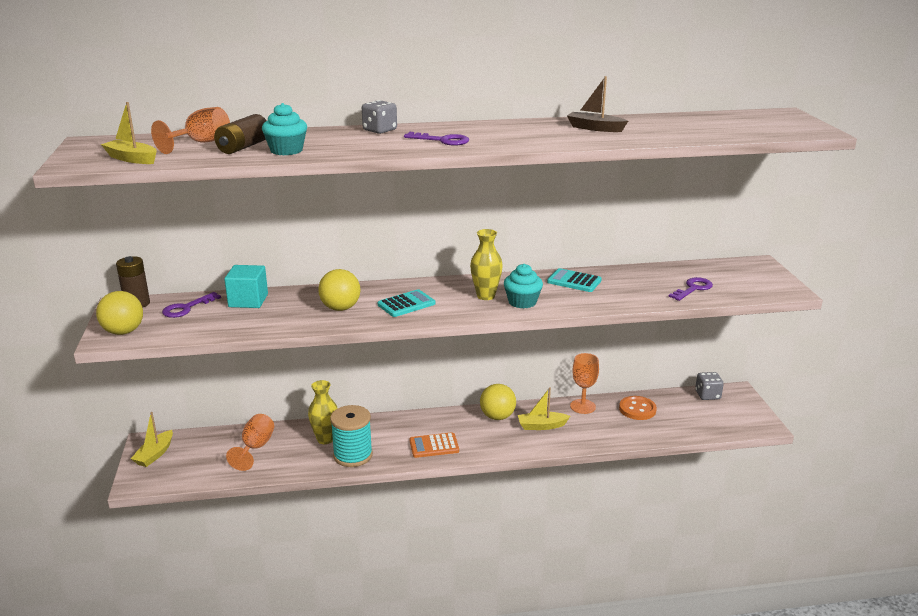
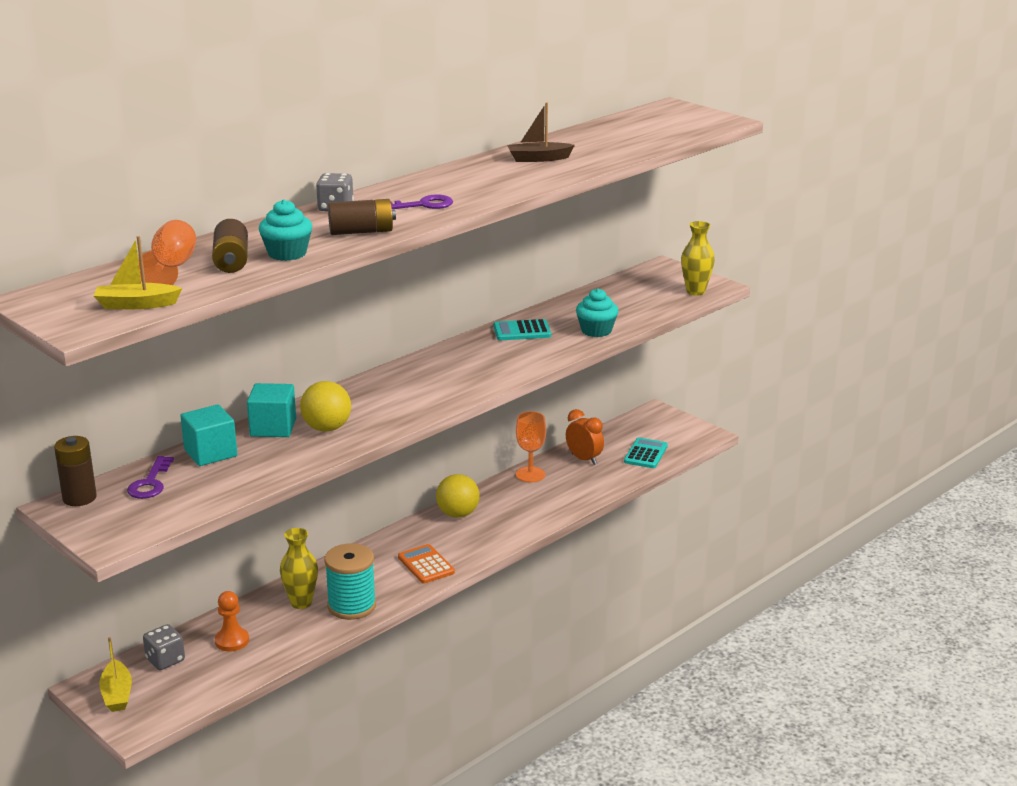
camera: 35 degrees left, 0 degrees up
(123, 332) = (117, 530): yellow ball -> none
(255, 448) = (232, 641): orange goblet -> orange pawn
(309, 296) = (273, 428): none -> turquoise cube
(364, 148) = (361, 232): none -> brown battery
(406, 304) = (390, 403): turquoise calculator -> turquoise calculator (645, 454)
(434, 446) = (426, 565): orange calculator -> orange calculator turned 105 degrees clockwise
(485, 296) = (457, 371): yellow vase -> yellow vase (695, 291)
(522, 302) = (500, 366): turquoise cupcake -> turquoise cupcake (596, 330)
(541, 426) = (511, 507): yellow boat -> none
(637, 409) = (584, 459): orange button -> orange clock
(693, 288) = (636, 307): purple key -> none
(707, 395) = (633, 424): grey dice -> grey dice (165, 660)

